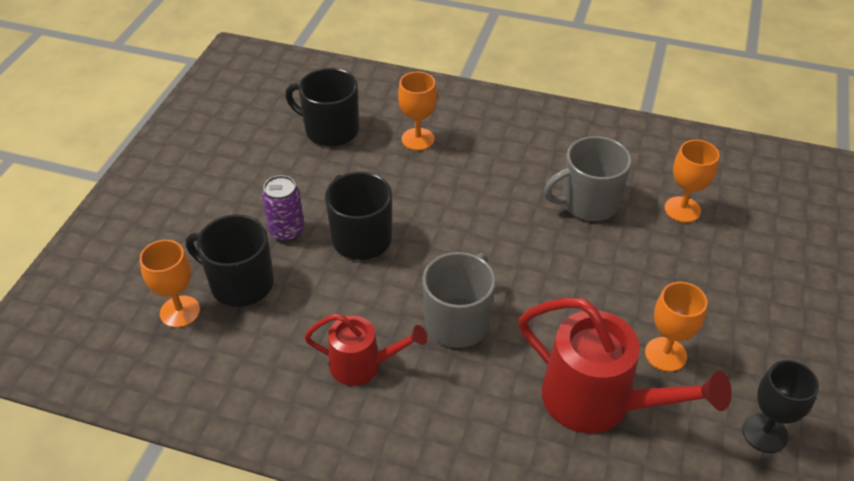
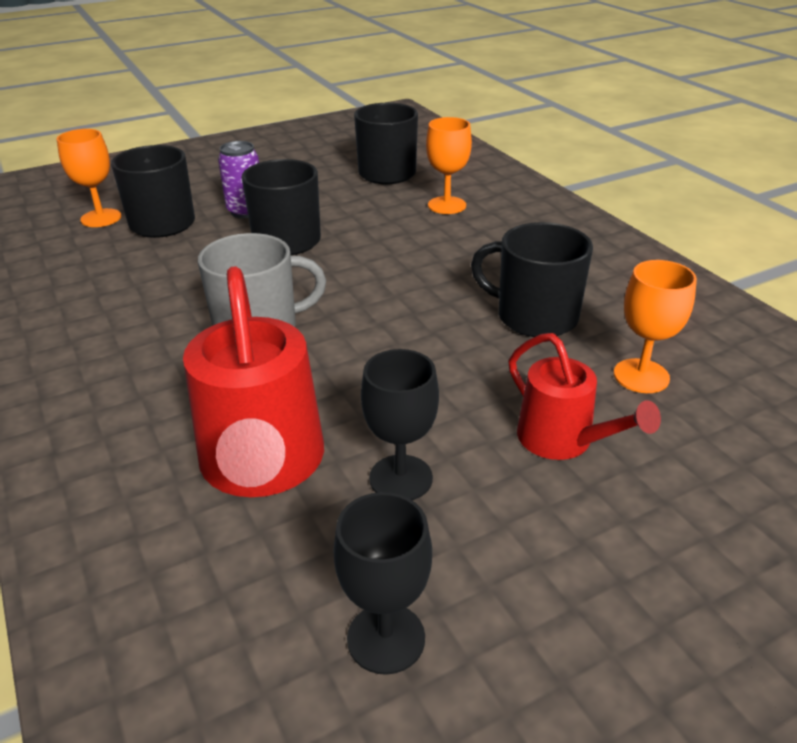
camera: 45 degrees right, 10 degrees down
(364, 365) = (141, 312): red watering can -> red watering can (564, 441)
(588, 203) = (534, 316): grey mug -> black mug
(665, 354) = (401, 478): orange goblet -> black goblet

